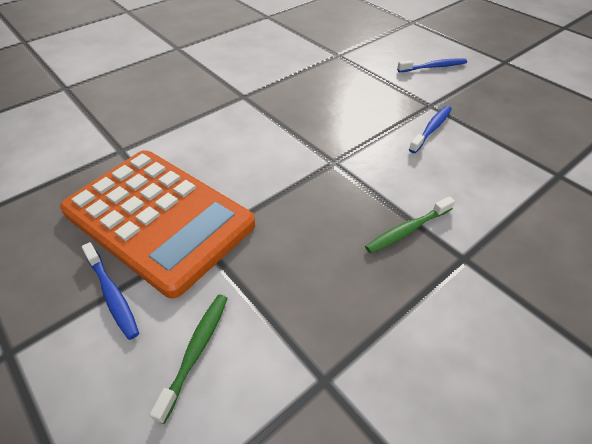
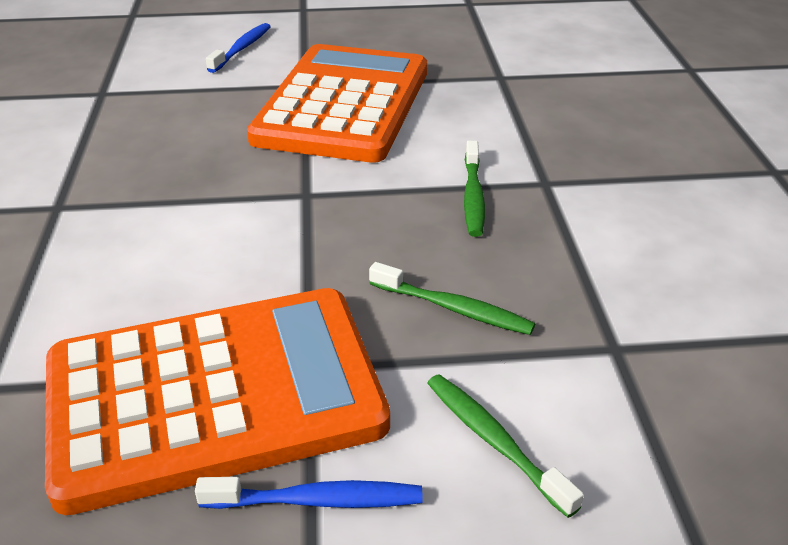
camera: 55 degrees left, 10 degrees down
(293, 275) = (454, 308): none -> green toothbrush
(431, 129) = (343, 104): blue toothbrush -> orange calculator

